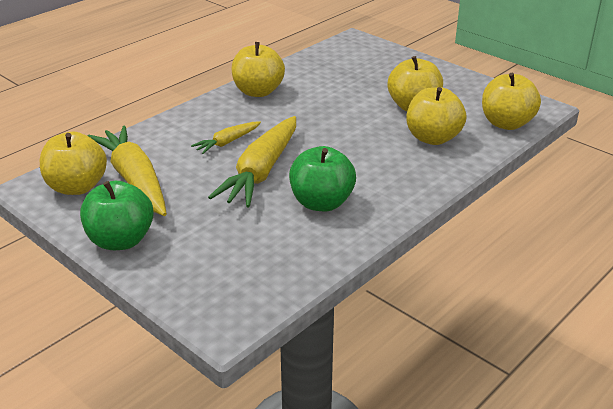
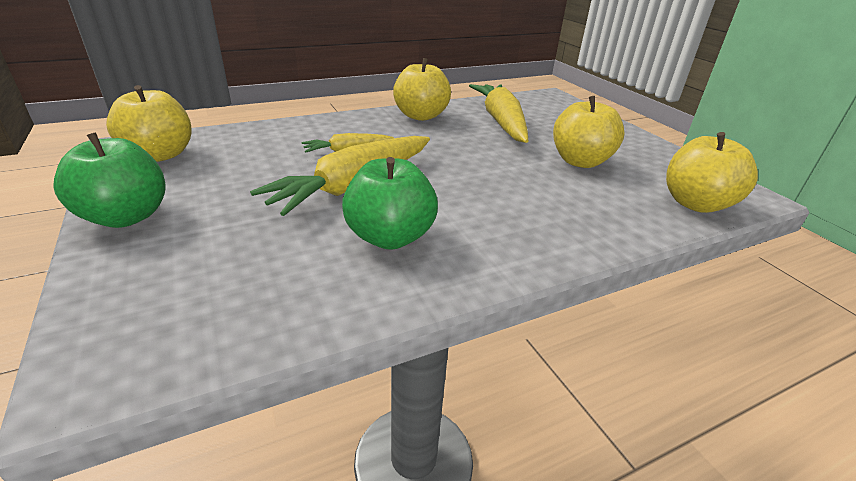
camera: 20 degrees right, 0 degrees up
(134, 180) = (219, 162): yellow carrot -> yellow carrot (501, 122)
(433, 138) = (586, 198): yellow apple -> none

